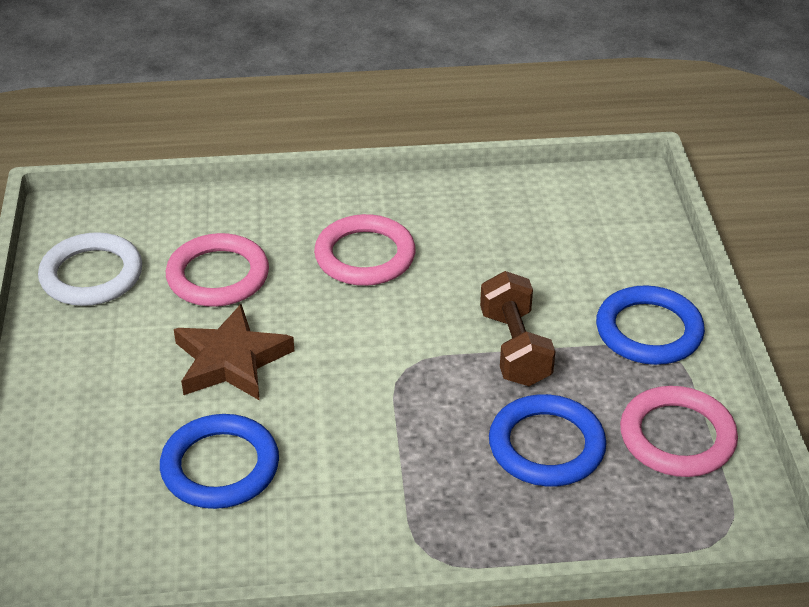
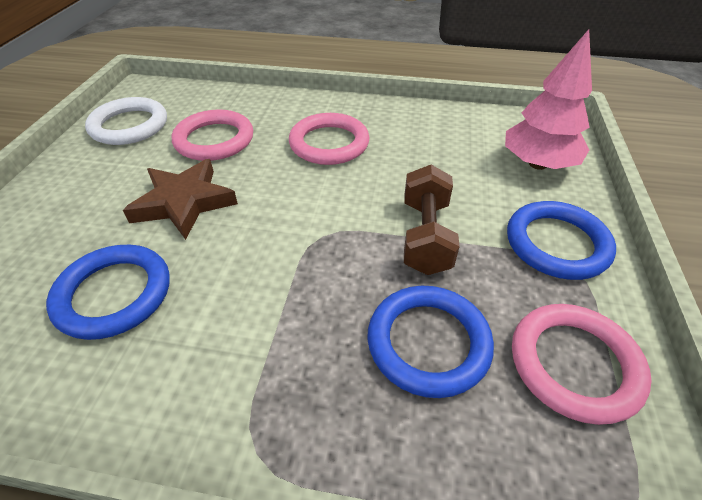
camera: 15 degrees right, 5 degrees up
(616, 241) = (538, 164): none -> pink tree

